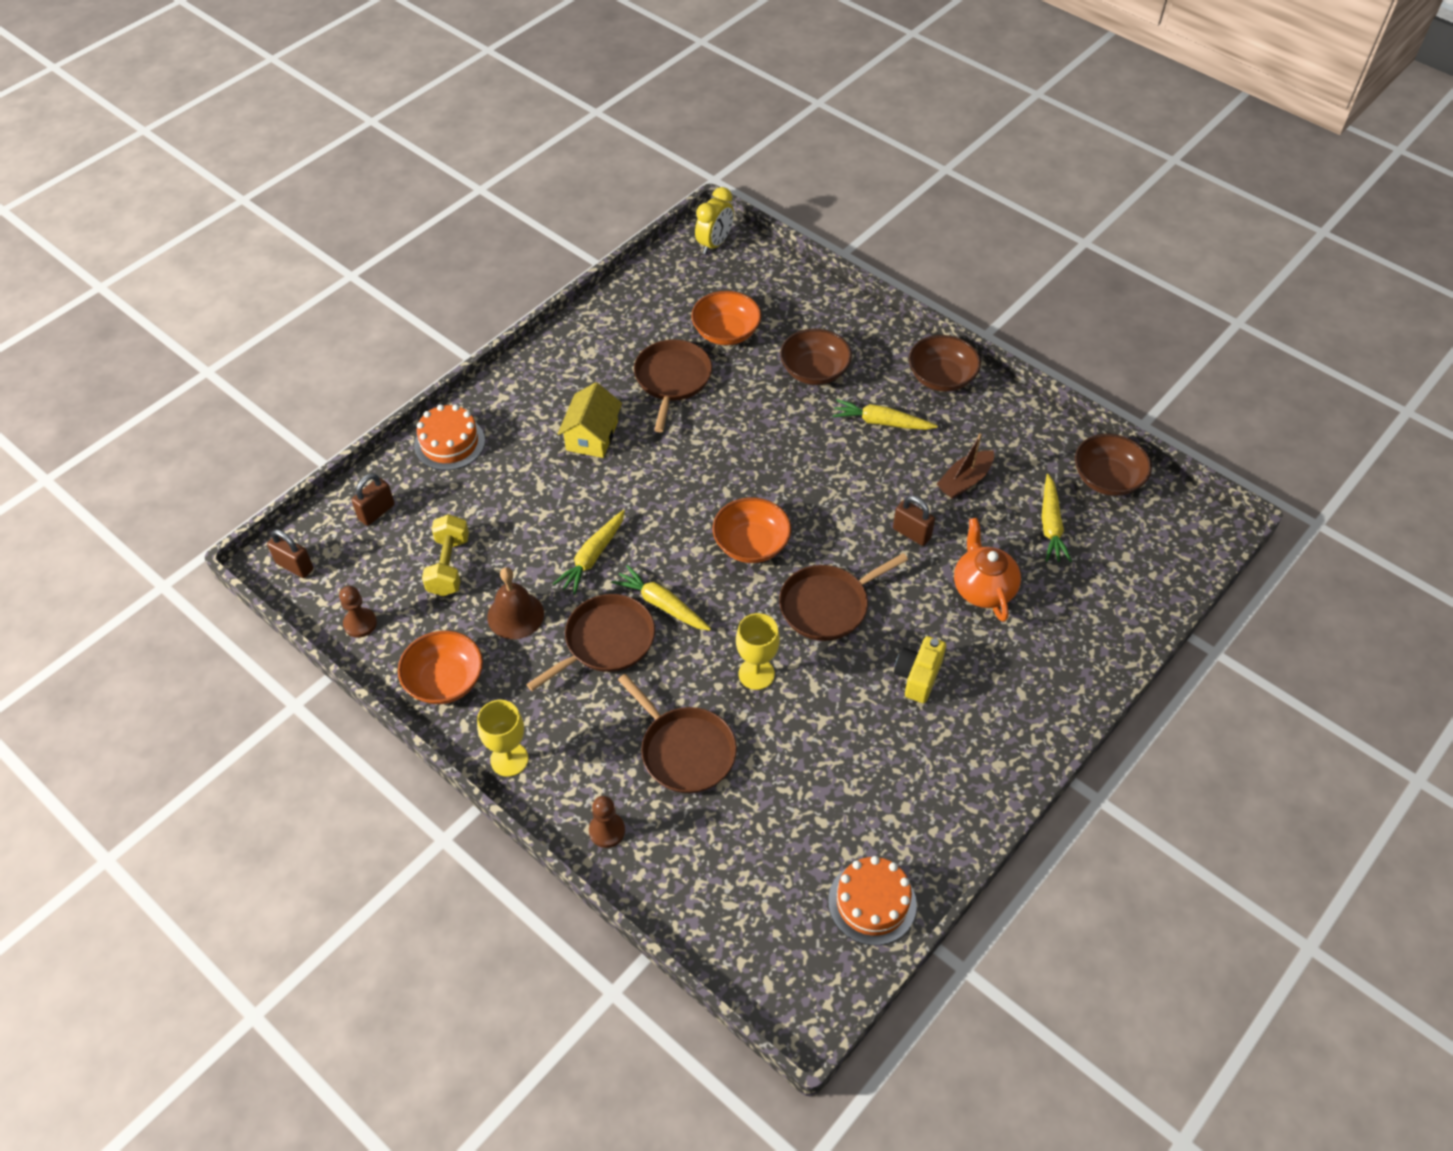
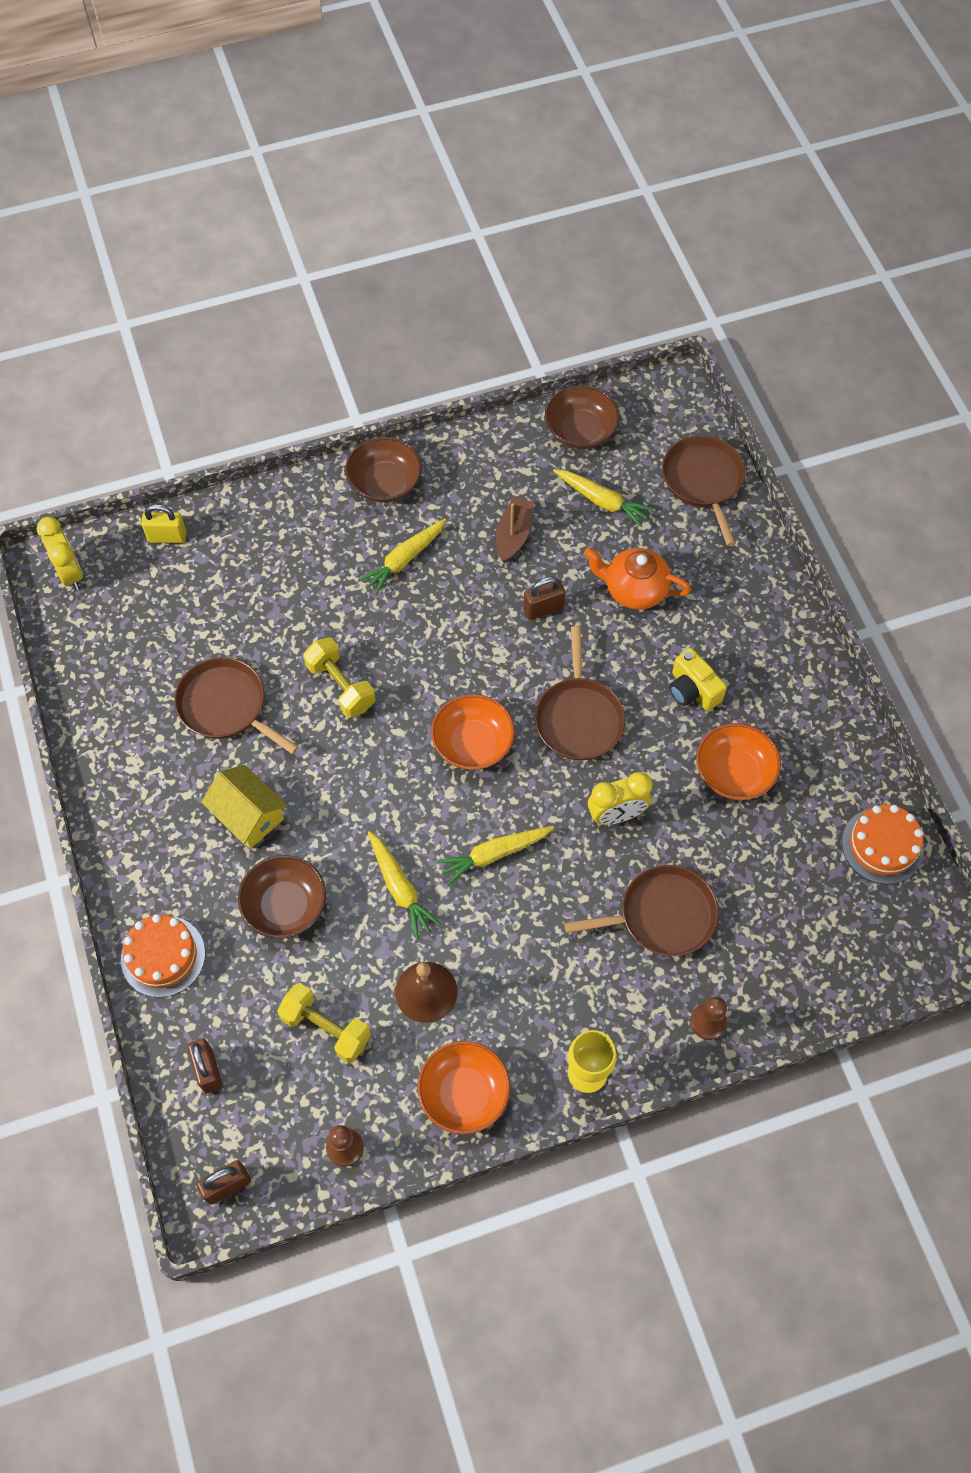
camera: 60 degrees left, 10 degrees up
(605, 642) = (506, 924): brown pan -> brown pan (703, 481)
(726, 332) = (199, 626): orange bowl -> orange bowl (734, 772)
(739, 437) = (341, 686): none -> yellow dumbbell
(756, 674) = (616, 815): yellow goblet -> yellow clock
(786, 279) = (167, 537): none -> yellow padlock
(814, 371) = (303, 579): brown bowl -> brown bowl (285, 905)
(965, 481) = (513, 535): brown boat -> brown boat turned 150 degrees counterclockwise

